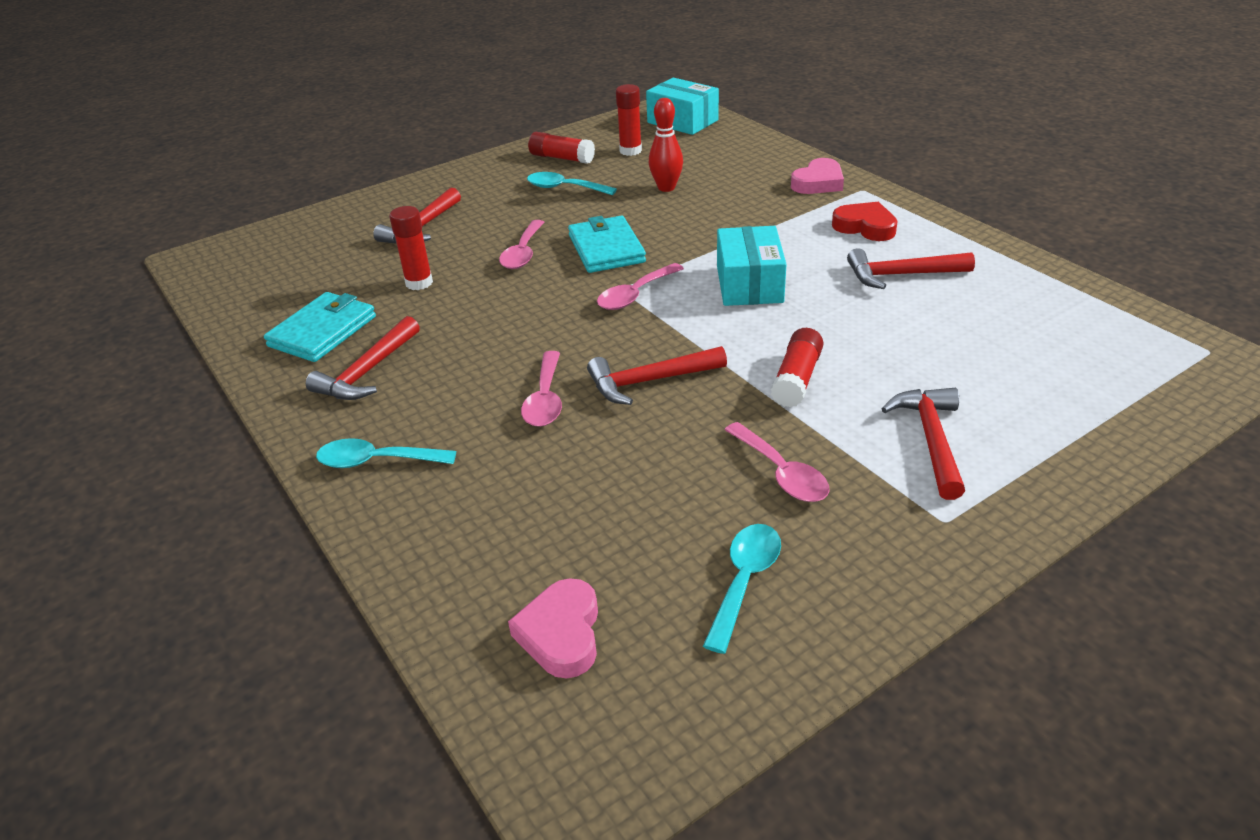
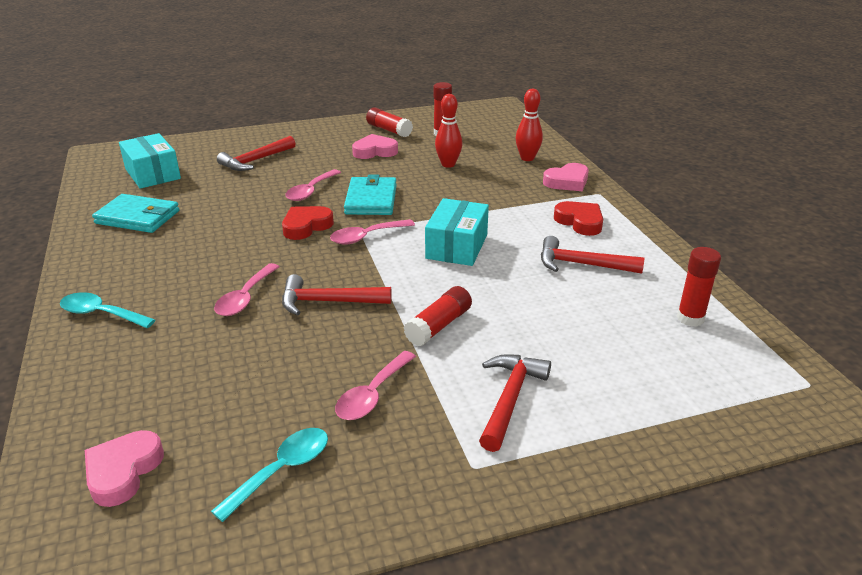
camera: 15 degrees right, 5 degrees down
(323, 331) = (138, 217): turquoise wallet -> turquoise wallet turned 60 degrees clockwise
(368, 371) = (144, 251): red hammer -> none
(419, 283) = (225, 197): red glue stick -> red glue stick (690, 318)
(552, 297) = (306, 226): none -> red heart
(565, 188) = (375, 151): turquoise spoon -> pink heart
(682, 121) = (496, 119): turquoise box -> turquoise box (153, 174)
(753, 163) = (527, 158): none -> red bowling pin
(781, 473) = (372, 394): pink spoon -> pink spoon turned 45 degrees clockwise

